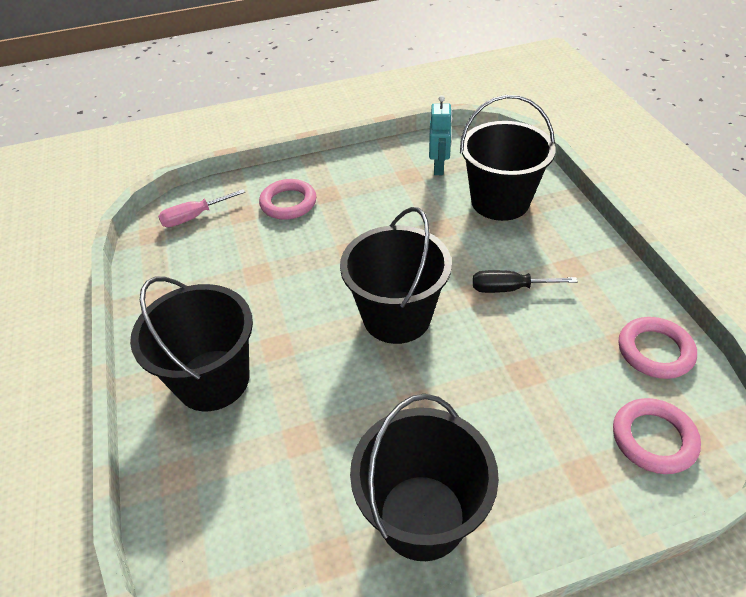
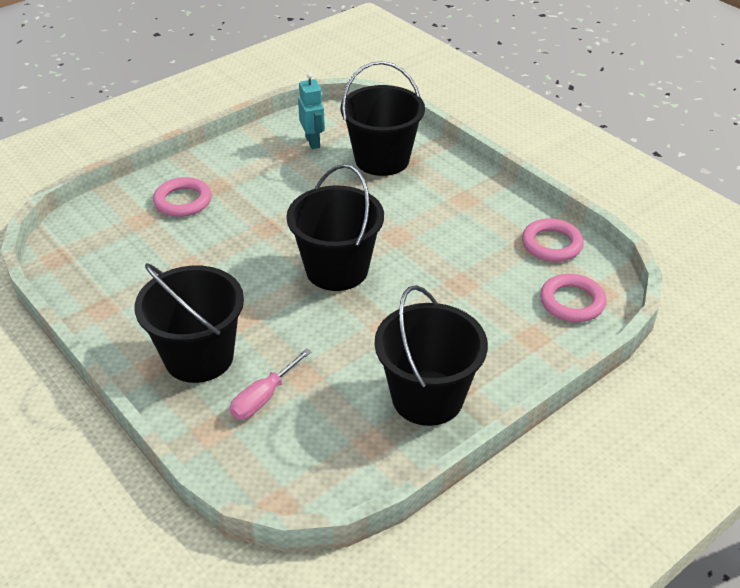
camera: 25 degrees left, 5 degrees down
(194, 217) = (92, 233): pink screwdriver -> pink screwdriver (264, 397)
(510, 288) = (422, 226): black screwdriver -> none

